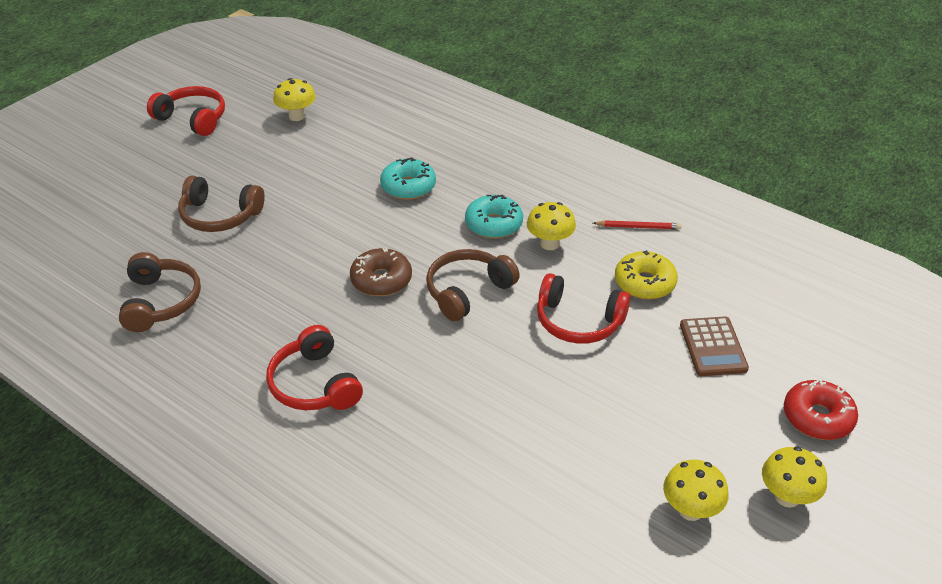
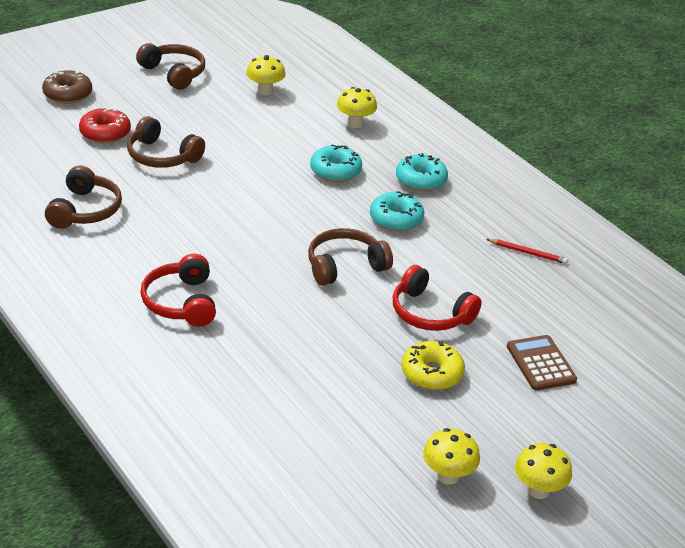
camera: 15 degrees right, 5 degrees down
(193, 119) = (174, 73): red headphones -> brown headphones
(381, 280) = (275, 239): brown donut -> brown donut (67, 94)
(497, 175) = (421, 180): none -> turquoise donut
(549, 244) = (438, 247): yellow mushroom -> yellow mushroom (355, 123)
(644, 283) = (507, 299): yellow donut -> yellow donut (432, 373)
(713, 347) = (540, 363): brown calculator -> brown calculator turned 150 degrees clockwise
(817, 417) = (603, 441): red donut -> red donut (105, 133)

